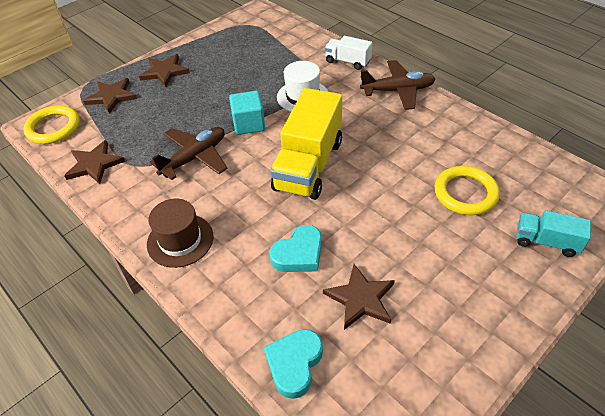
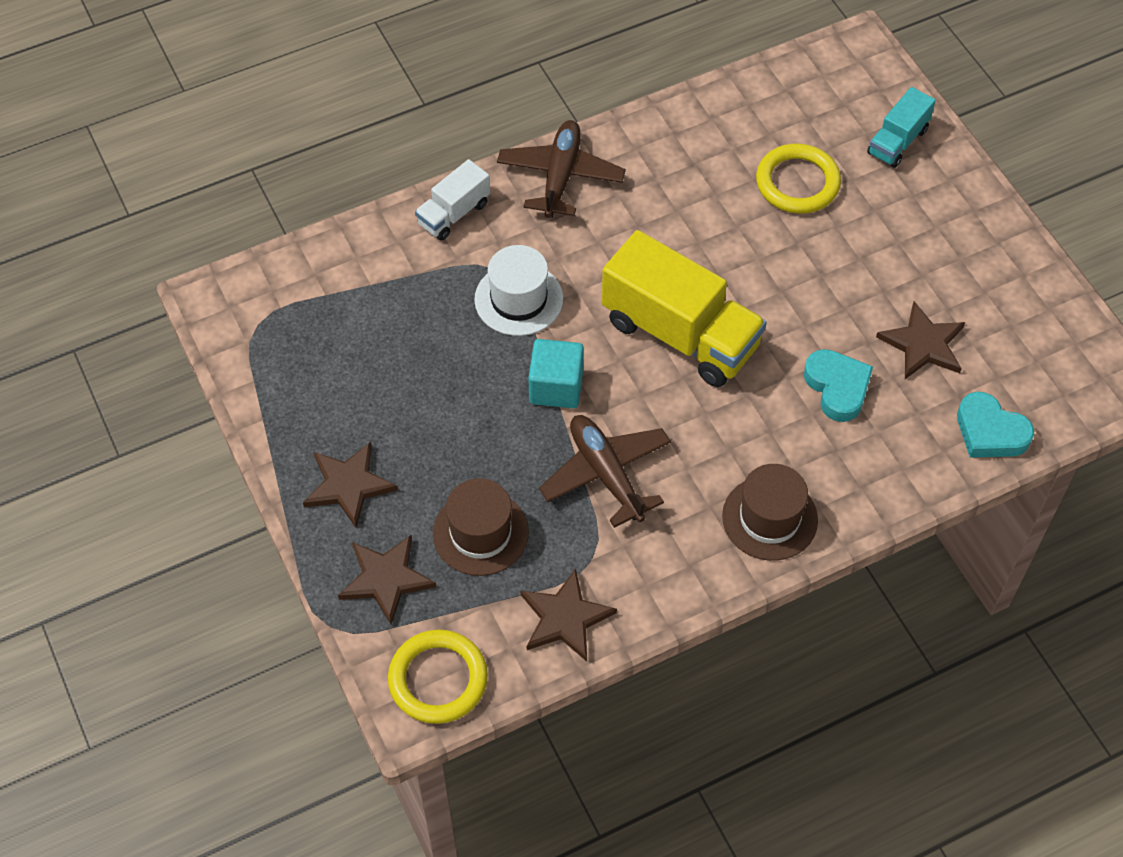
camera: 75 degrees left, 10 degrees up
(145, 120) = (480, 533): none -> brown hat

